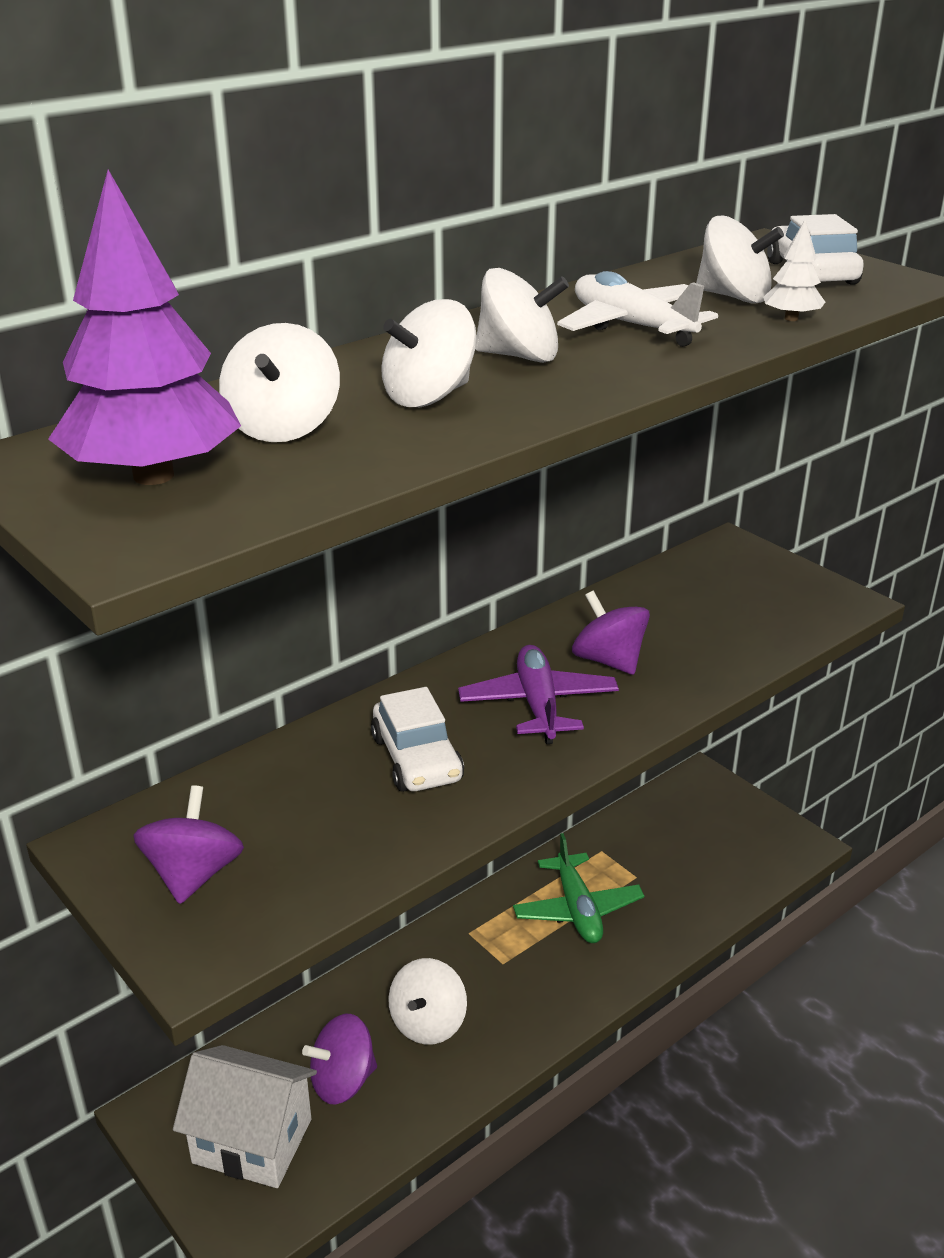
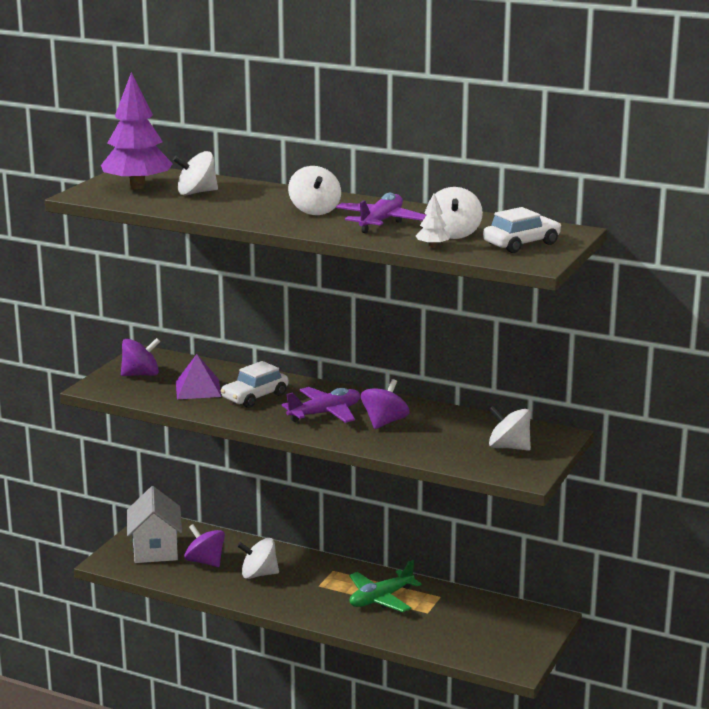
camera: 65 degrees right, 10 degrees down
(328, 816) = (198, 389): none -> purple pyramid
(429, 396) = (250, 205): white spinning top -> white spinning top (509, 447)
(632, 326) = (380, 222): white plane -> purple plane

